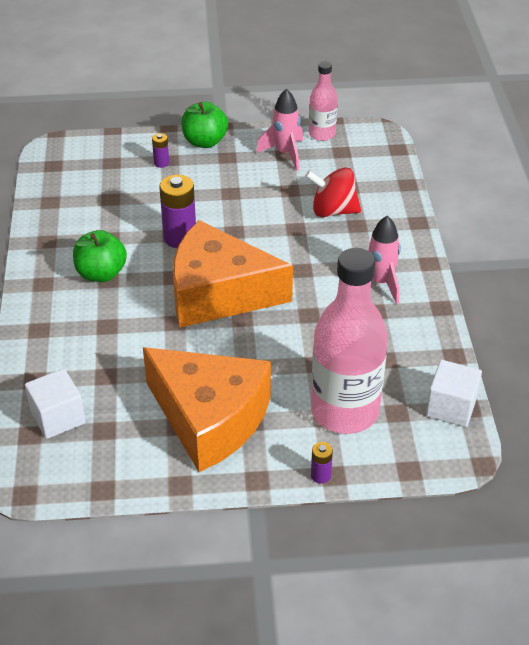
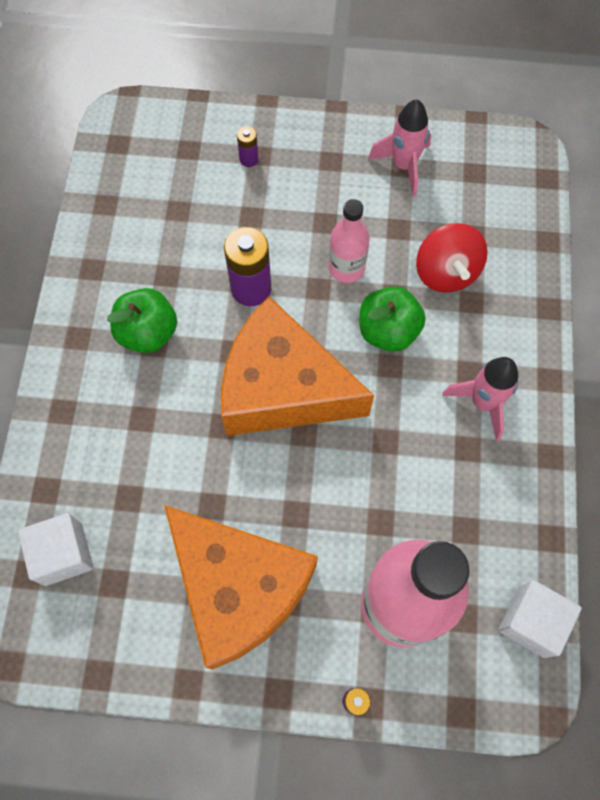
camera: 10 degrees right, 25 degrees up
(205, 142) = (307, 130): green apple -> green apple (388, 331)
(322, 134) = (455, 138): pink bottle -> pink bottle (346, 268)
(333, 211) = (446, 272): red spinning top -> red spinning top turned 120 degrees counterclockwise

